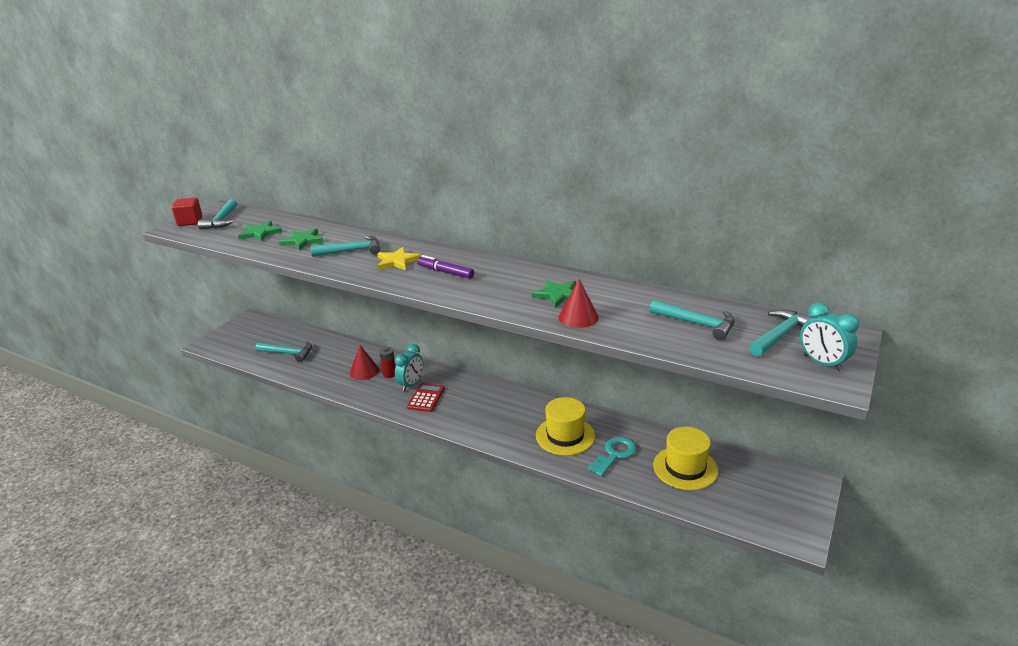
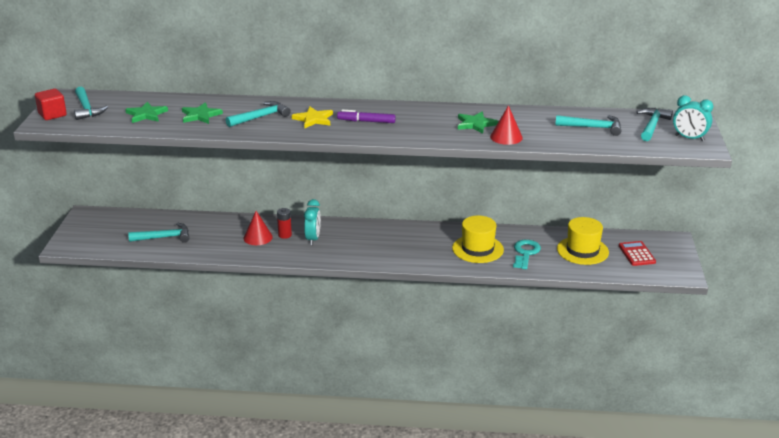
camera: 25 degrees left, 0 degrees up
(426, 398) = (337, 246): red calculator -> red calculator (637, 254)

